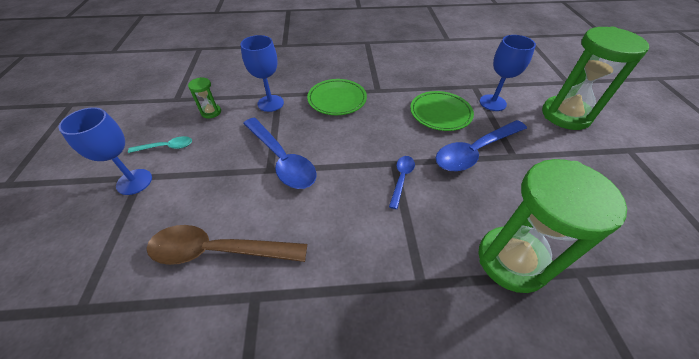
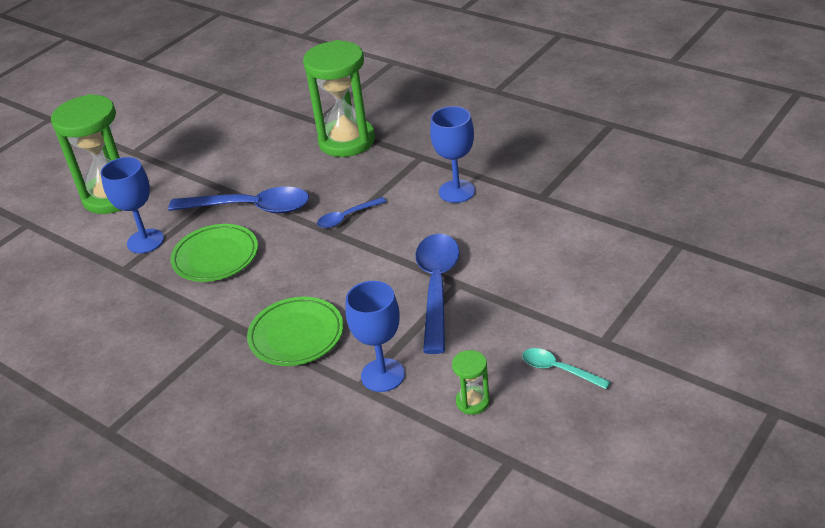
camera: 135 degrees left, 10 degrees down
(134, 182) = (612, 338): blue goblet -> blue goblet (457, 191)
(218, 251) = (553, 235): brown spoon -> none

